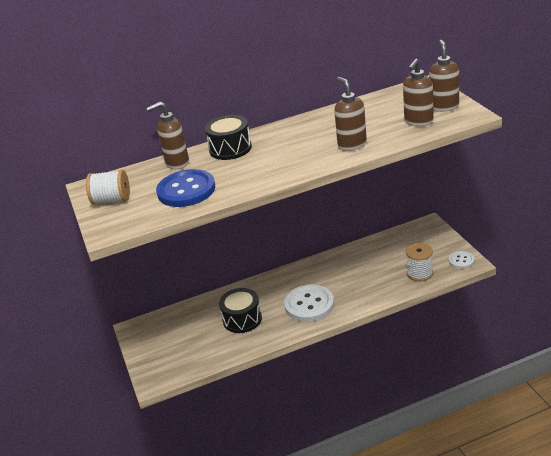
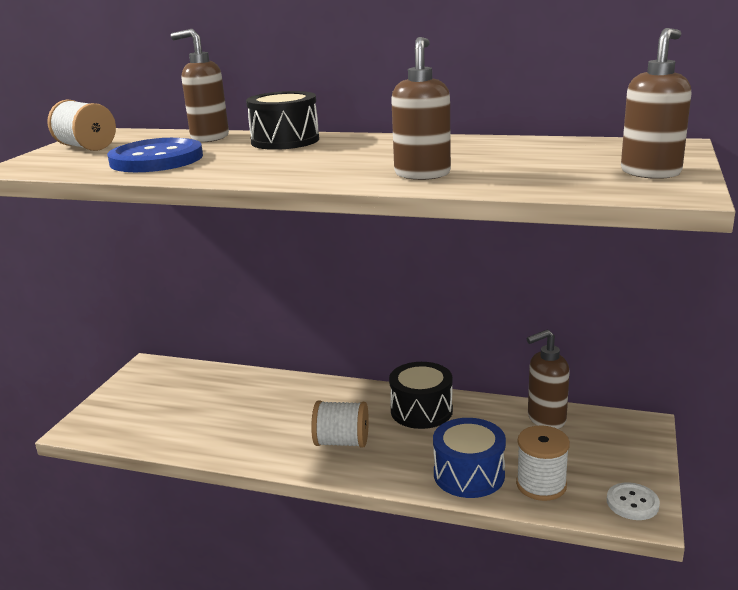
camera: 35 degrees right, 10 degrees down
(242, 319) = (249, 416): black drum -> black drum (421, 411)
(309, 304) = (341, 442): white button -> white spool
(385, 286) = (469, 474): none -> blue drum
(418, 122) = (572, 177): brown soap dispenser -> brown soap dispenser (545, 419)

